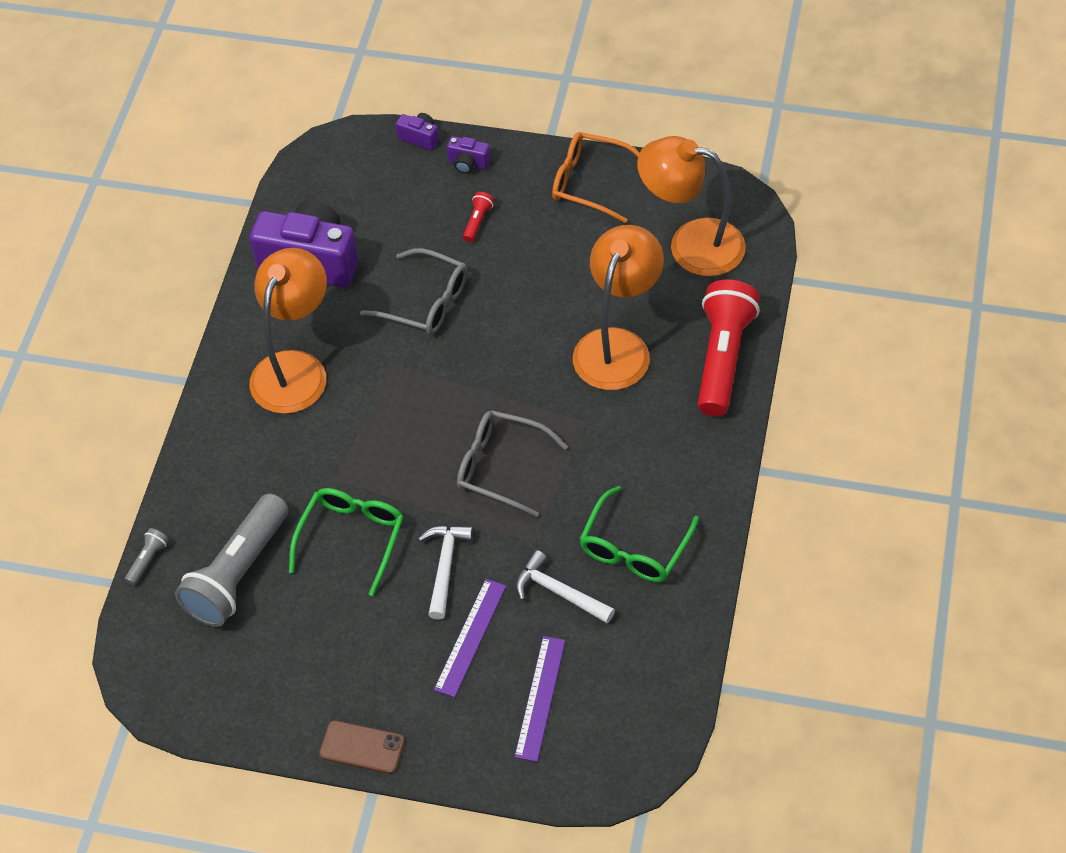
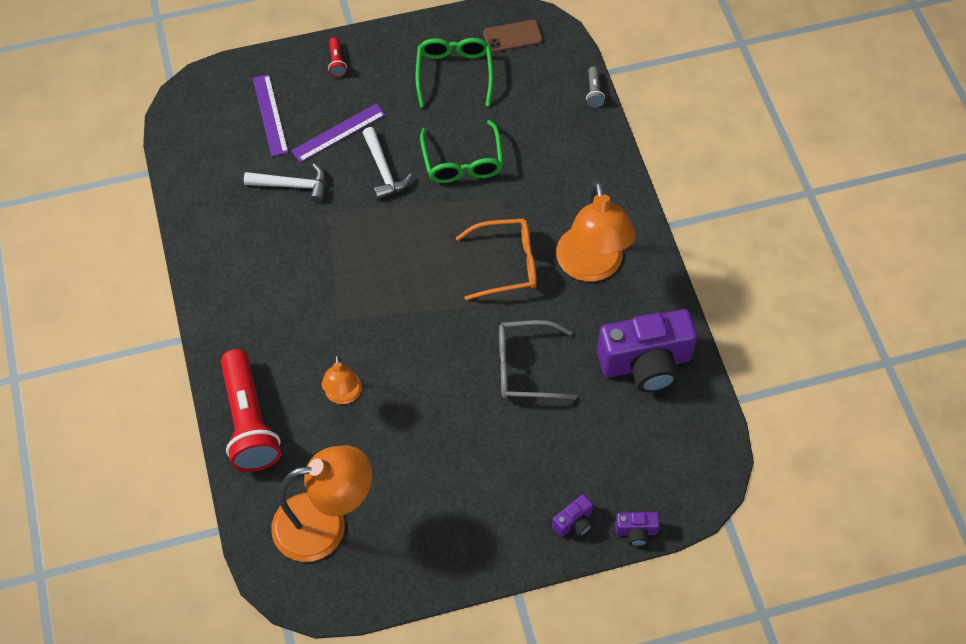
camera: 150 degrees right, 5 degrees up
(238, 574) = (525, 108): grey flashlight -> none
(362, 747) = (371, 42): brown phone -> brown phone (512, 36)
(468, 163) = (574, 523): purple camera -> purple camera turned 150 degrees clockwise
(470, 637) = (338, 132): purple ruler -> purple ruler turned 60 degrees clockwise
(477, 221) = (528, 464): red flashlight -> red flashlight (337, 62)
(501, 467) = (383, 256): grey glasses -> none
(590, 183) = (449, 551): orange glasses -> orange glasses (506, 264)
(617, 346) = (343, 395): orange lamp -> orange lamp, size x0.53
(634, 547) = (252, 238): green glasses -> green glasses (454, 73)

